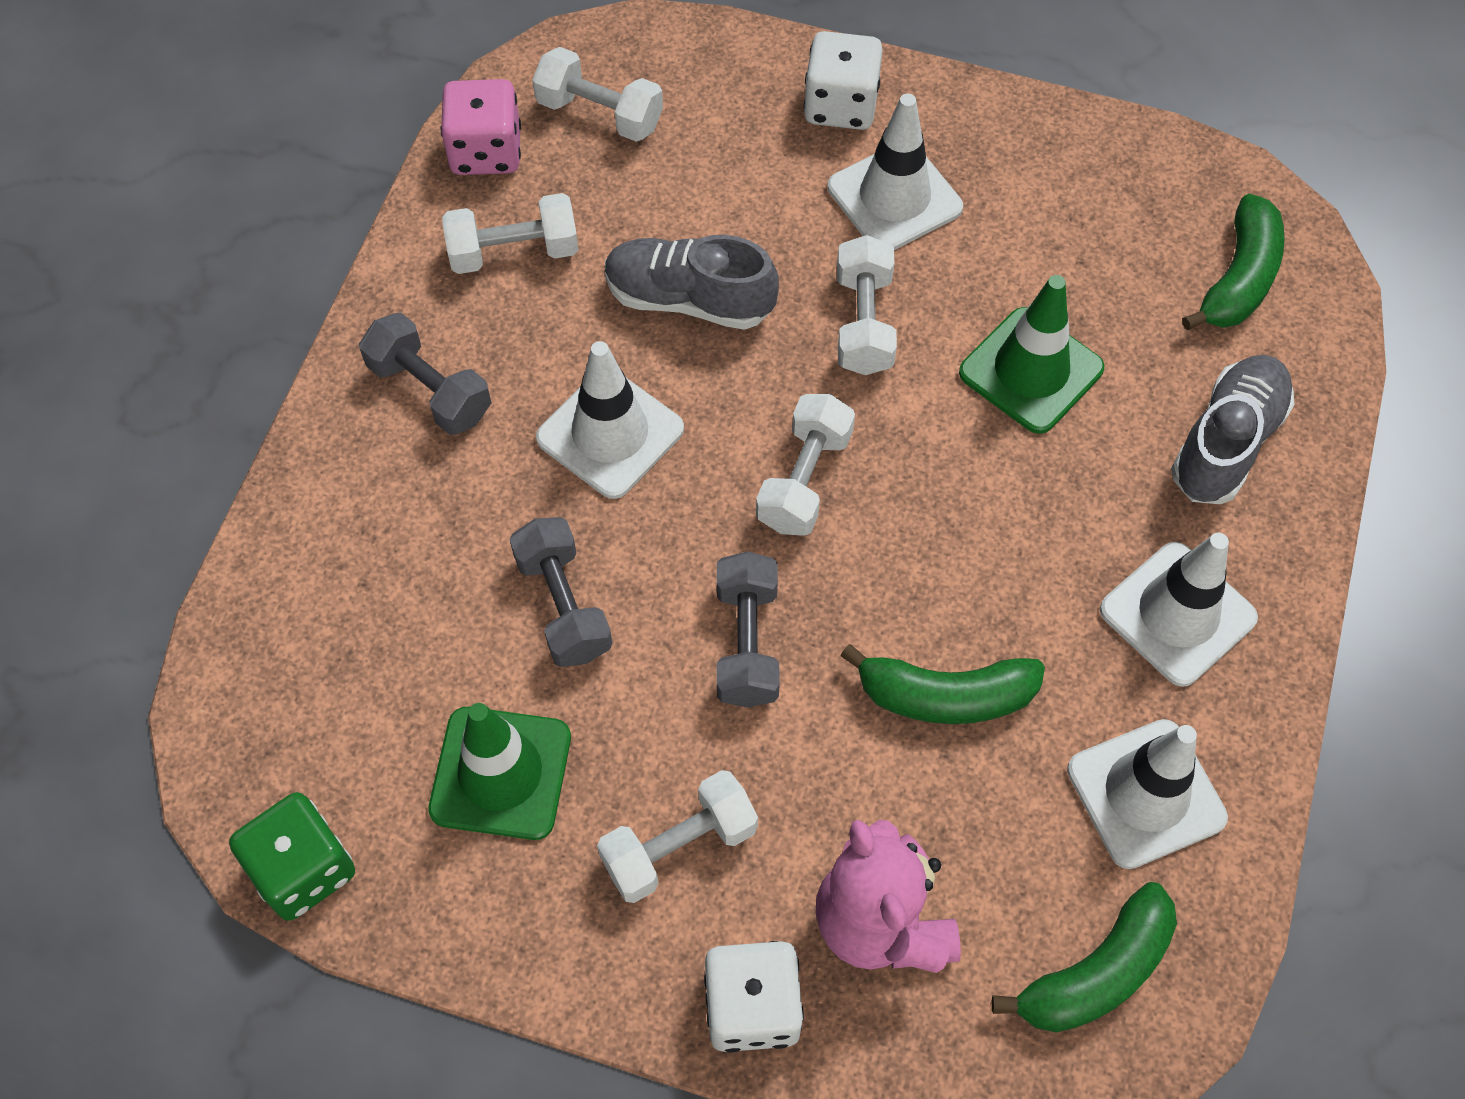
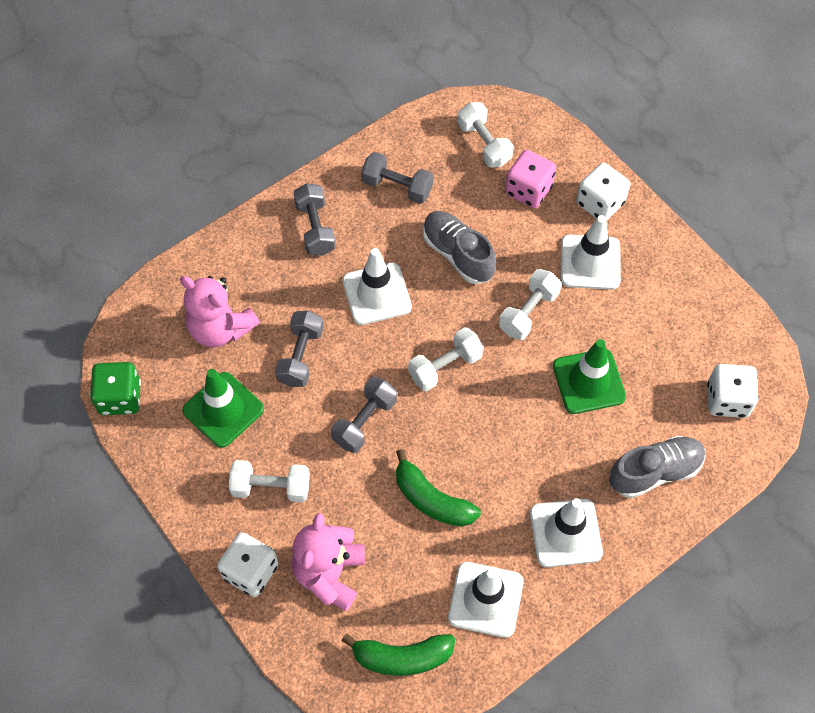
camera: 35 degrees right, 0 degrees up
(393, 644) = (220, 328): none -> pink teddy bear
(486, 151) = (420, 133): pink dice -> pink dice (528, 190)
(514, 252) = (397, 187): white dumbbell -> grey dumbbell
(1238, 279) = (727, 400): green banana -> white dice

